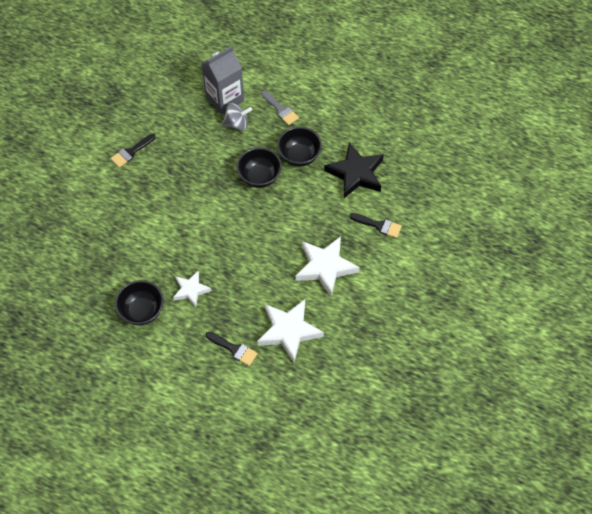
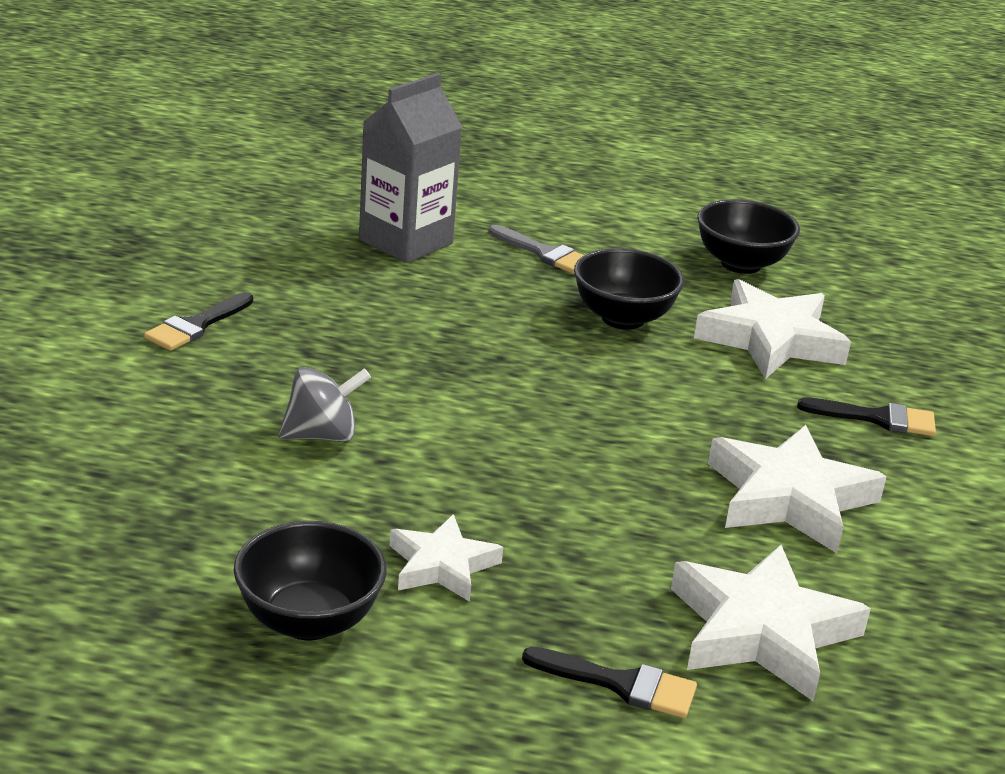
camera: 15 degrees left, 30 degrees down
(237, 124) = (450, 276): grey spinning top -> grey spinning top (322, 435)
(259, 177) = (542, 353): black bowl -> black bowl (741, 264)
(355, 173) = (770, 339): black star -> white star

